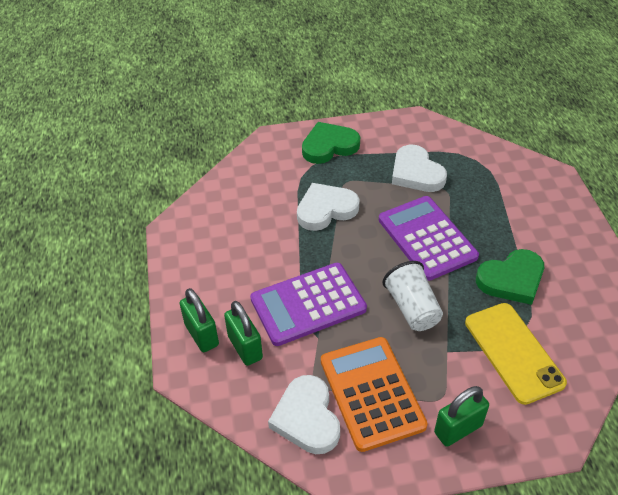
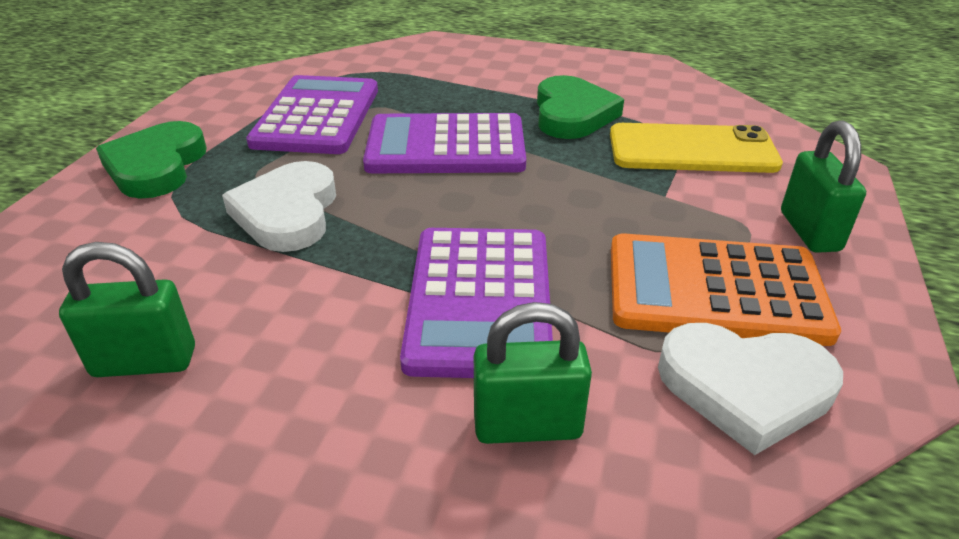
camera: 65 degrees left, 10 degrees down
(201, 335) = (444, 496): green padlock -> green padlock (145, 362)
(412, 308) = (566, 199): white cup -> none
(416, 173) = (317, 116): white heart -> purple calculator

